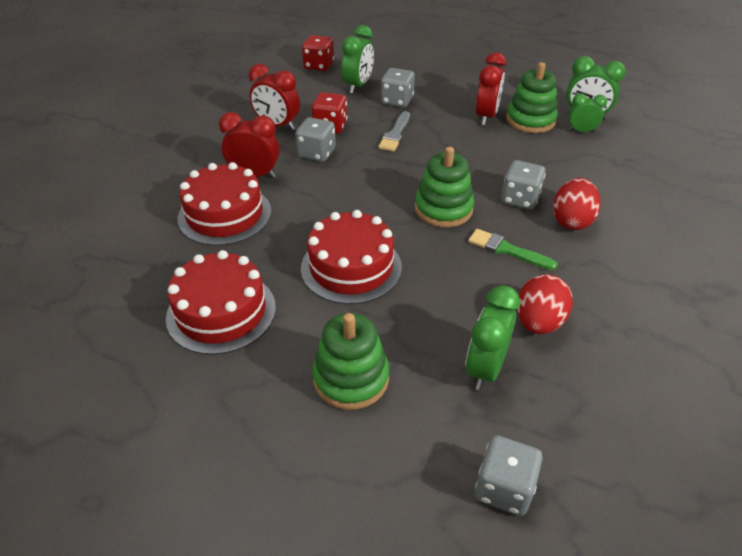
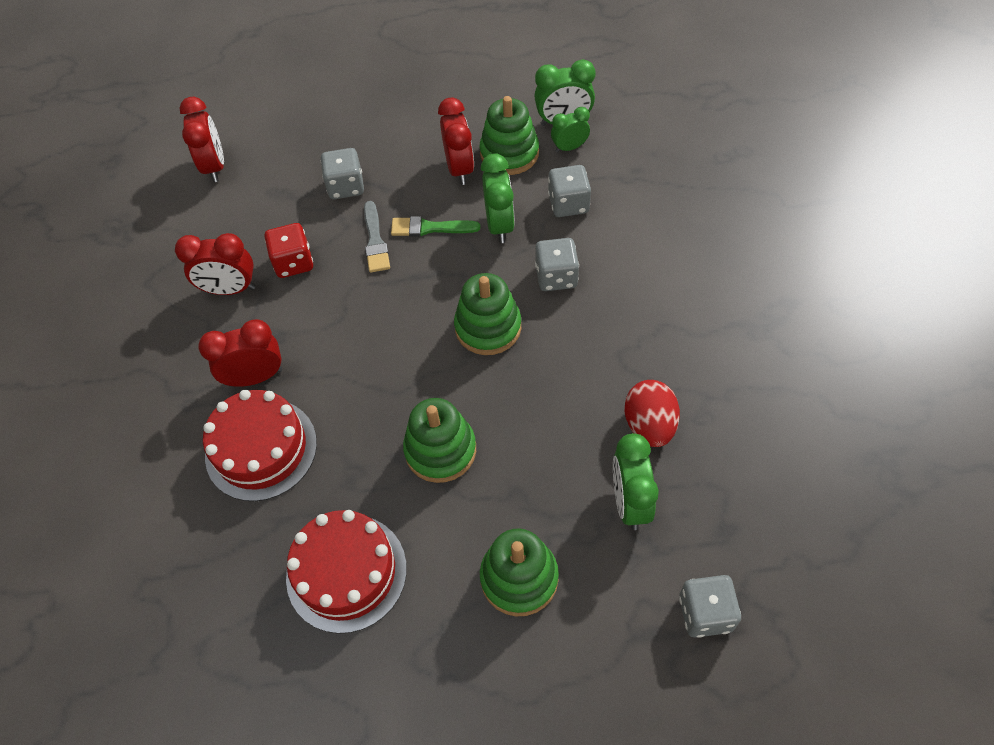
camera: 25 degrees left, 15 degrees up
(316, 153) = (305, 311): grey dice -> grey dice (568, 204)
(319, 66) = (214, 166): red dice -> red clock
(351, 267) = (440, 450): red cake -> green stacking toy
(358, 86) = (285, 181): green clock -> green clock (499, 225)
(507, 250) = (578, 351): green brush -> green brush (430, 228)
(571, 221) = (619, 282): red egg -> none

